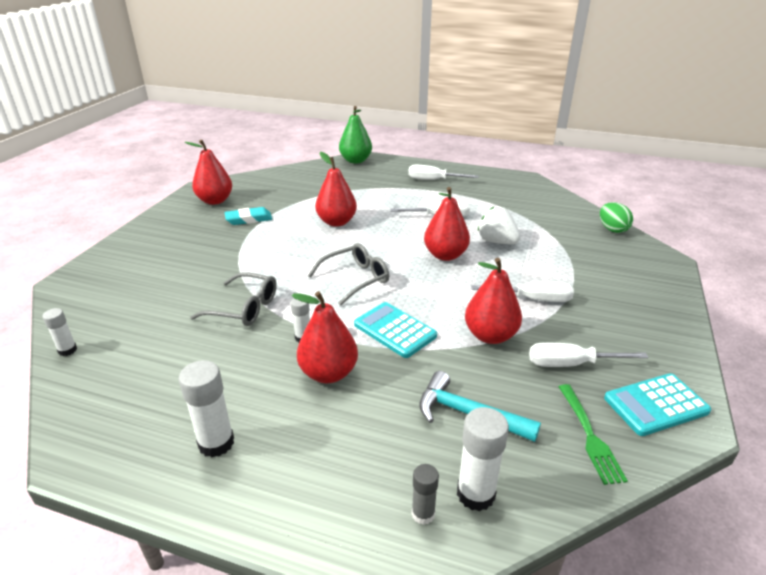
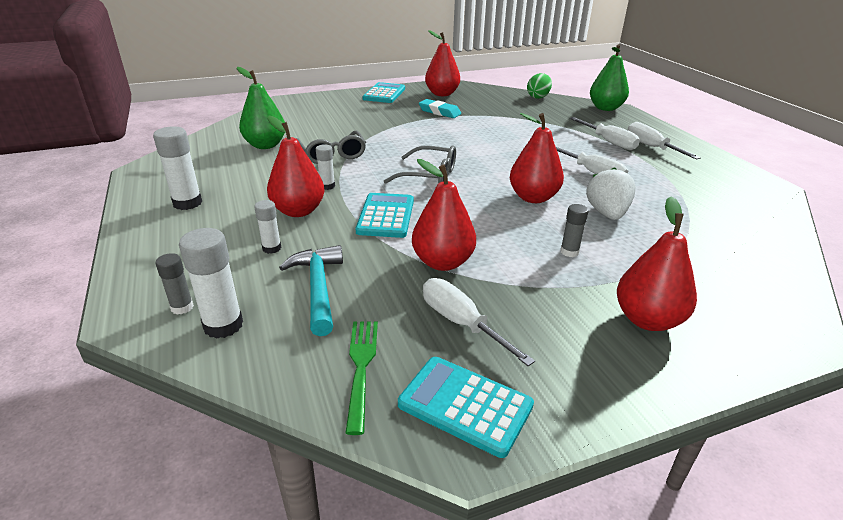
camera: 50 degrees right, 0 degrees up
(67, 350) = (225, 129): white glue stick -> white glue stick (271, 248)
(158, 339) = (265, 145): none -> green pear
(161, 224) = (384, 94): none -> turquoise calculator
(336, 222) = (495, 138): red pear -> red pear (647, 320)
(527, 279) = (569, 252): none -> grey glue stick
(532, 299) = (539, 266): white screwdriver -> white screwdriver (608, 142)
(589, 435) = (361, 368): green fork -> green fork turned 135 degrees clockwise
(612, 229) = (786, 274): green egg -> green egg (538, 97)

